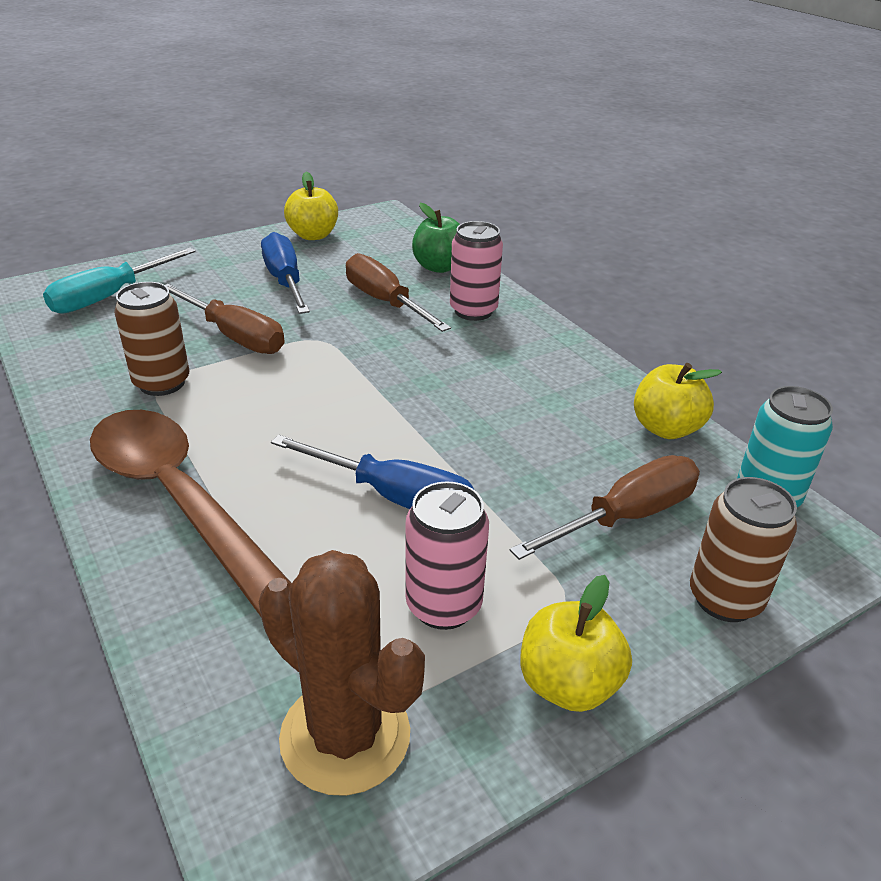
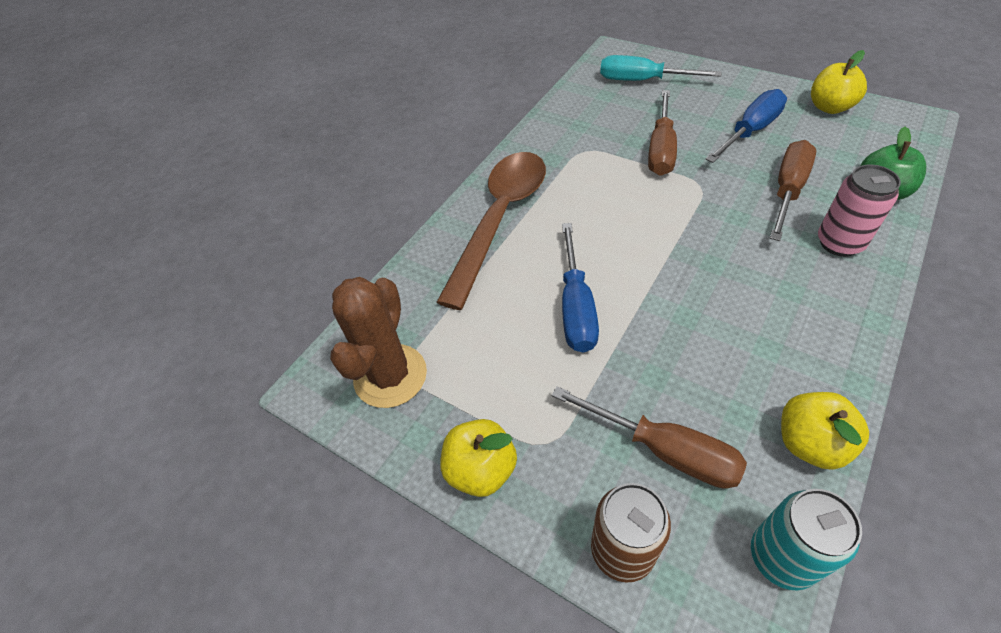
camera: 70 degrees right, 15 degrees up
(162, 383) = (586, 152): brown can -> none
(443, 605) = (502, 376): pink can -> none

